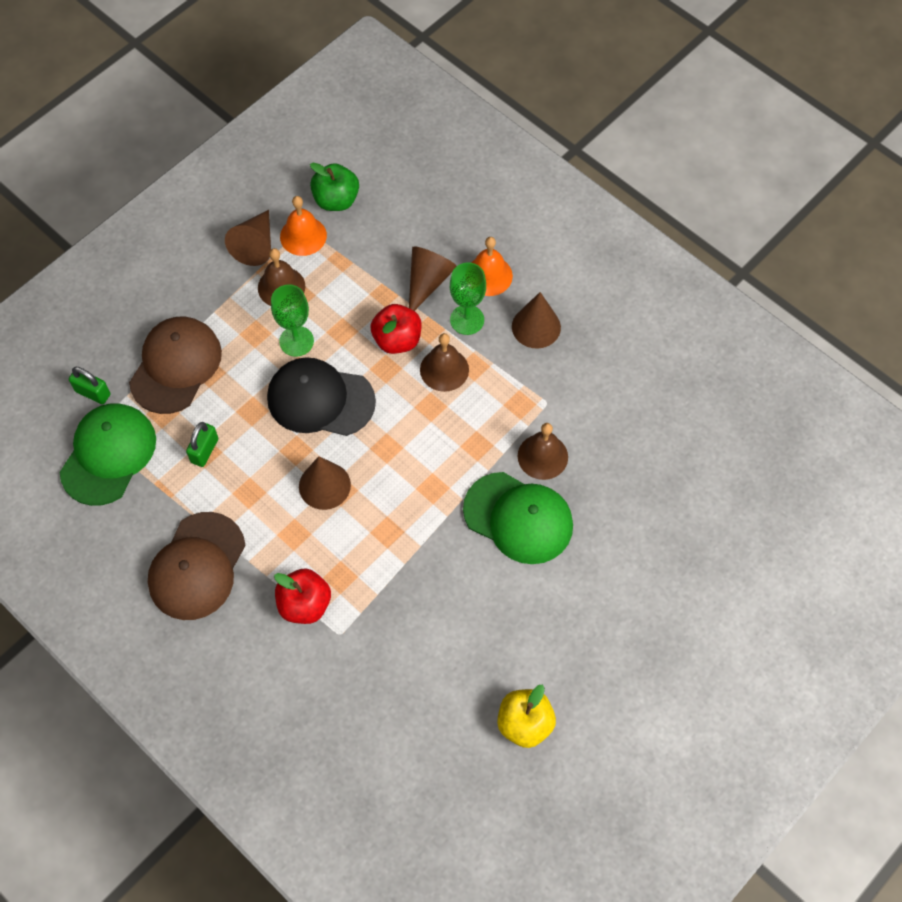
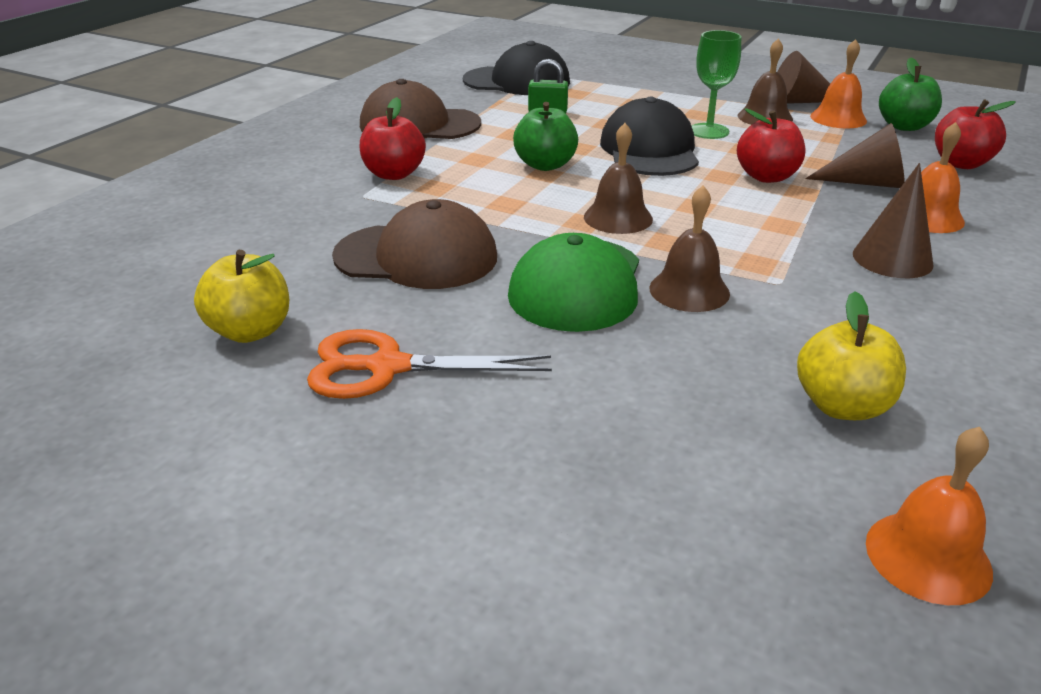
camera: 75 degrees right, 30 degrees down
(93, 393) = (574, 69): green padlock -> none
(108, 455) = (517, 81): green cap -> black cap
(176, 366) = (629, 91): brown cap -> brown cap (416, 256)
(324, 485) = (545, 165): brown cone -> green apple
(415, 206) = (960, 163): none -> red apple
(444, 369) = (756, 207): brown bell -> brown bell (618, 217)
(467, 320) = (844, 212): green goblet -> none
(584, 646) = (388, 367): none -> orange scissors
(670, 430) = (842, 406): none -> yellow apple
(771, 450) = (928, 557): none -> orange bell

